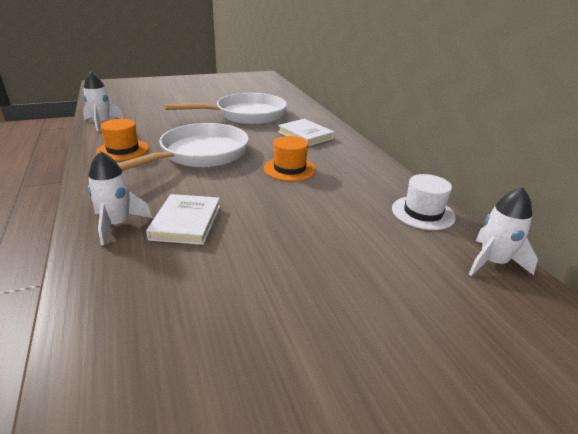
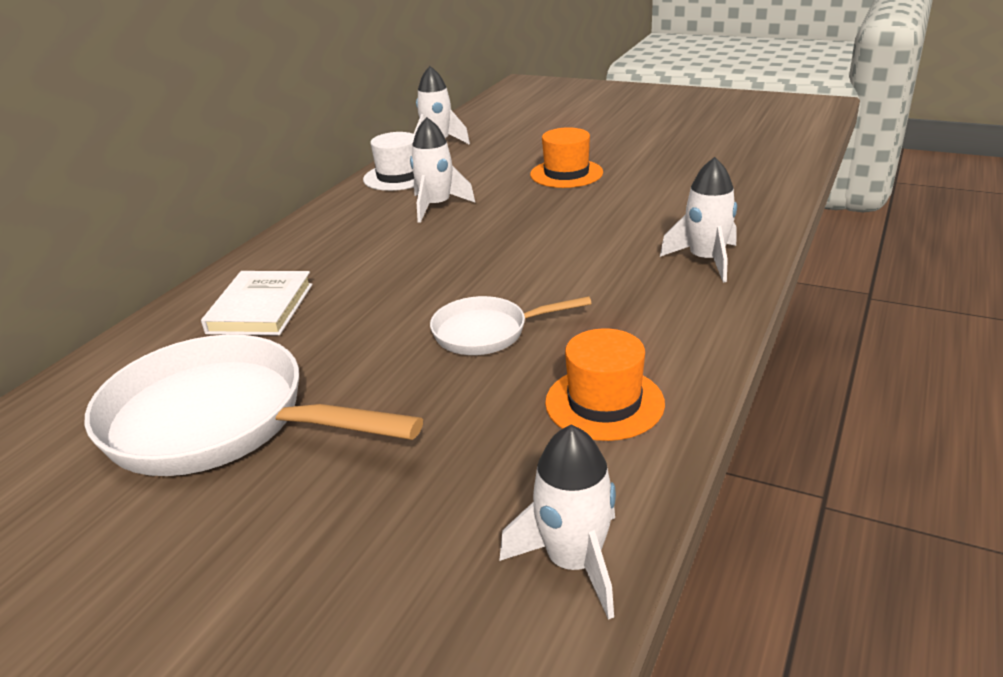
camera: 130 degrees left, 0 degrees up
(186, 222) = (628, 238): white book -> none
(199, 154) = (487, 332): white pan -> white pan, size x0.52
(289, 169) = (413, 259): orange hat -> orange hat (566, 174)
(345, 200) = (436, 206): none -> white rocket

